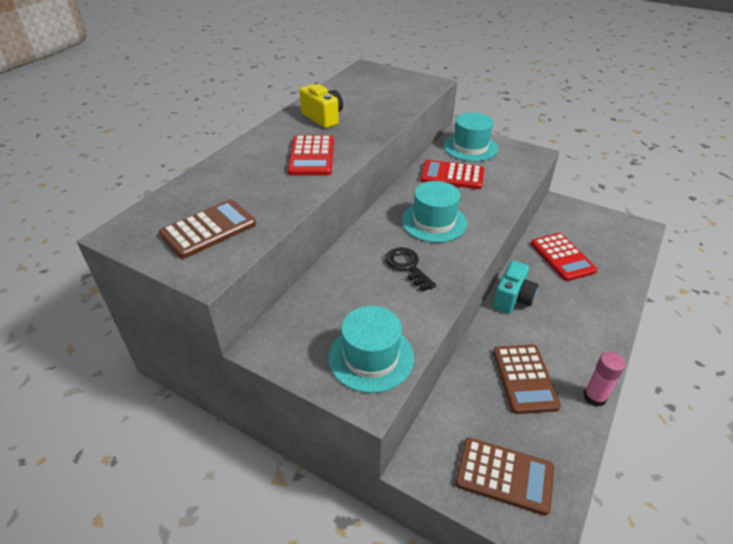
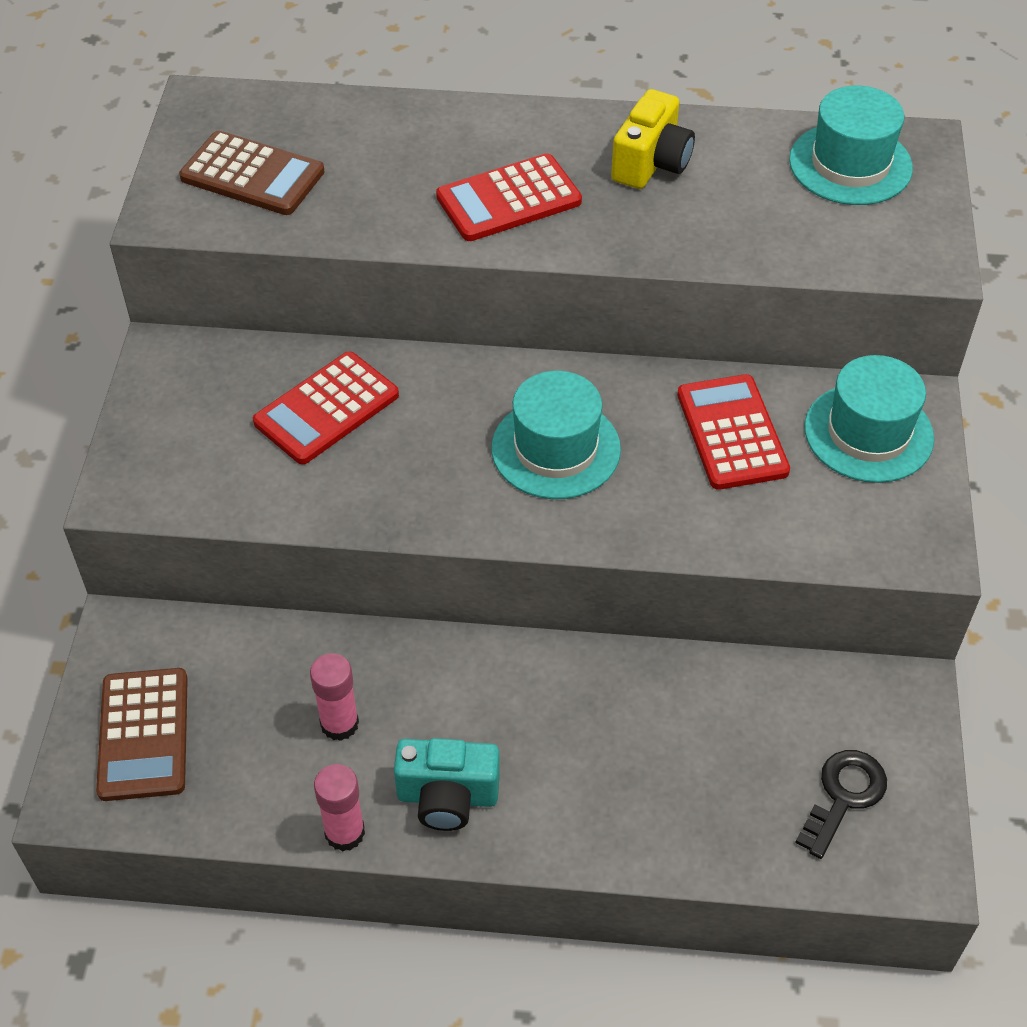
camera: 65 degrees right, 10 degrees up
(371, 357) = (192, 470): turquoise hat -> turquoise hat (850, 164)
(407, 266) = (410, 449): black key -> black key (843, 796)
(512, 299) = (529, 666): turquoise camera -> turquoise camera (447, 797)
(524, 378) = (339, 724): brown calculator -> pink glue stick
(562, 257) = (707, 726): red calculator -> red calculator (326, 409)

